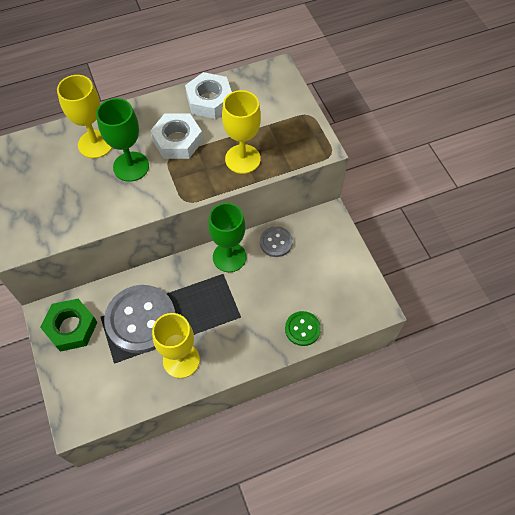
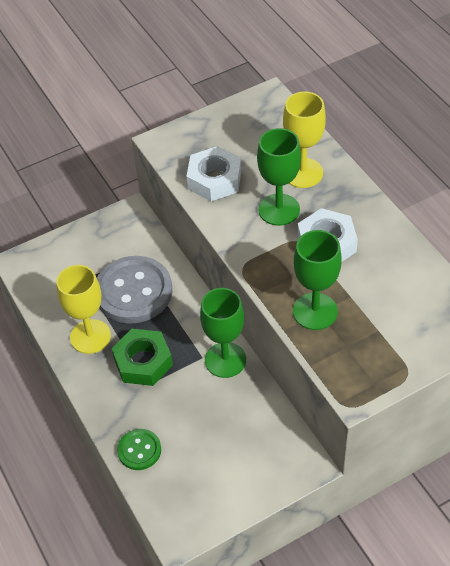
camera: 85 degrees right, 10 degrees down
(71, 327) = (118, 236): green nut -> green nut (143, 362)
(209, 100) = (399, 263): white nut -> white nut (214, 179)
(242, 159) = (315, 311): yellow goblet -> green goblet
(276, 242) = (255, 406): grey button -> none

